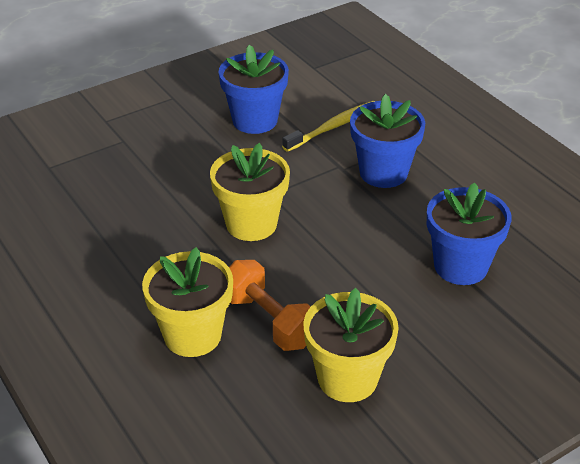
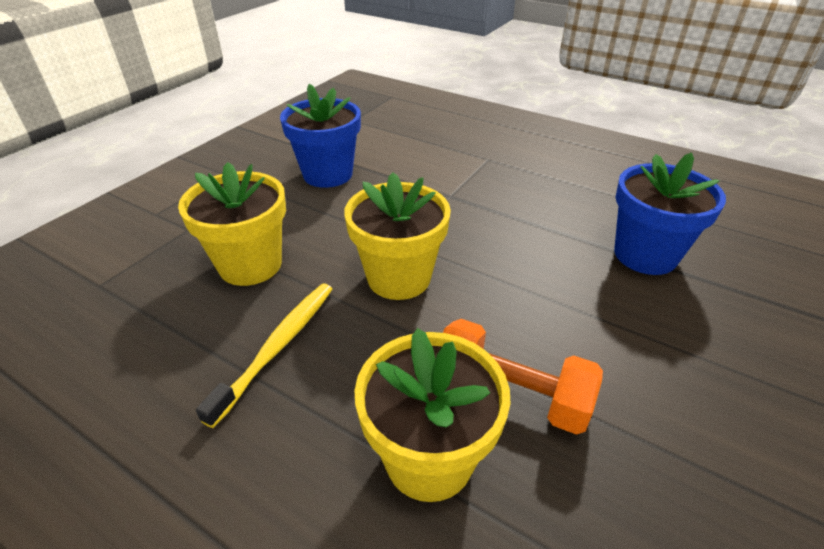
camera: 25 degrees left, 0 degrees up
(333, 127) = (410, 162): yellow toothbrush -> yellow toothbrush (278, 347)
(347, 379) = (670, 440): yellow flower pot -> yellow flower pot (250, 265)
(383, 173) = (491, 189): blue flower pot -> none

